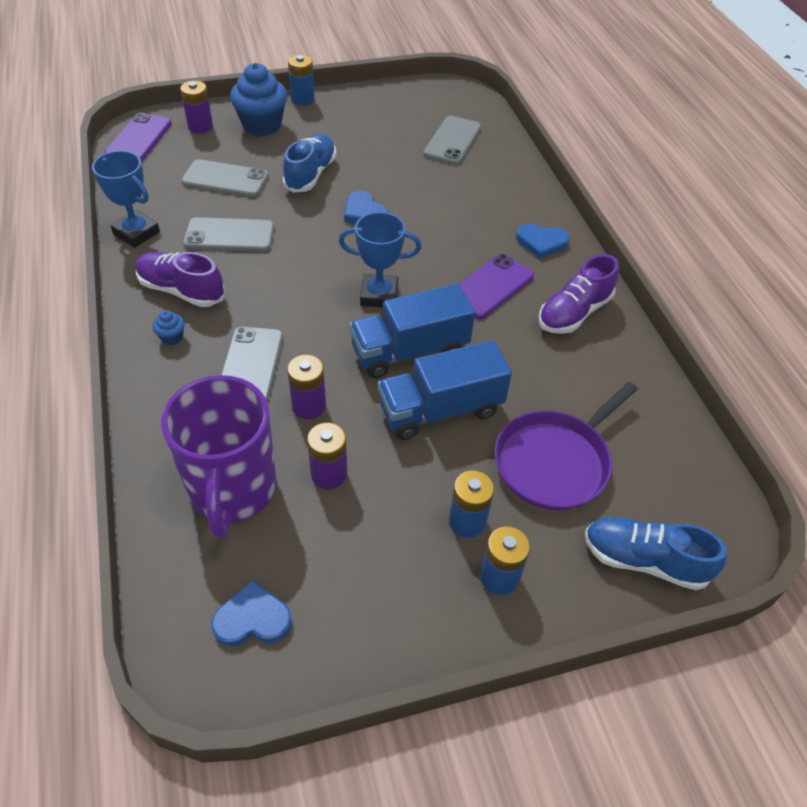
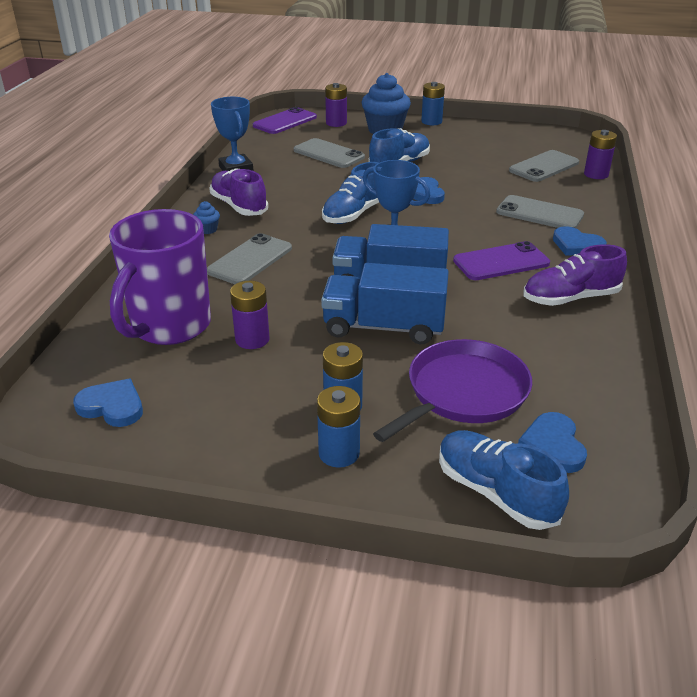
camera: 30 degrees right, 15 degrees down
(229, 235) = (303, 184): grey phone -> grey phone (539, 213)
(309, 406) = (274, 294): purple battery -> purple battery (596, 174)
(312, 264) = (353, 214): none -> blue shoe
(555, 462) = (463, 392): purple pan -> purple pan turned 150 degrees clockwise
(656, 490) = (553, 445): none -> blue heart

